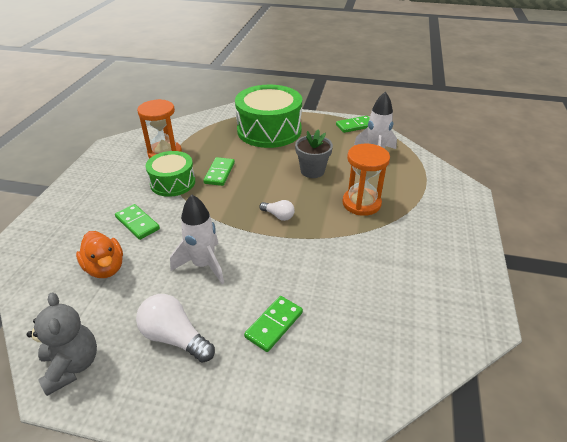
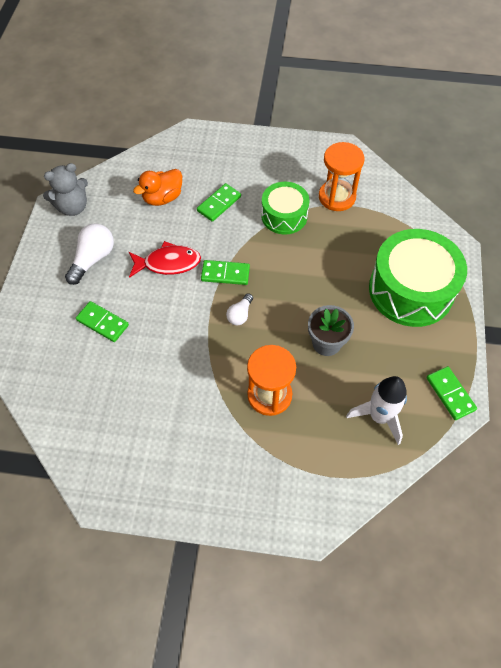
camera: 85 degrees right, 20 degrees up
(203, 265) = (168, 263): white rocket -> red fish
(219, 173) = (307, 252): green domino -> green domino (225, 274)

